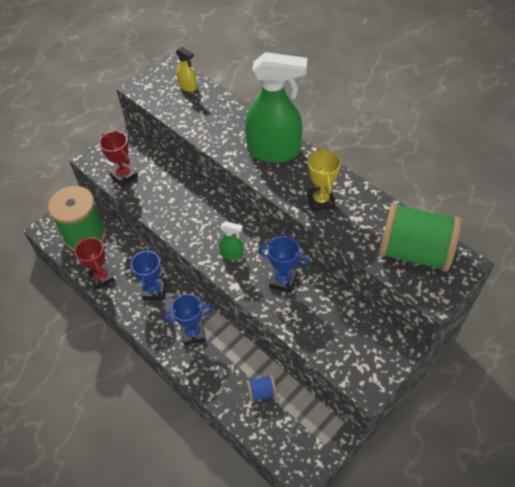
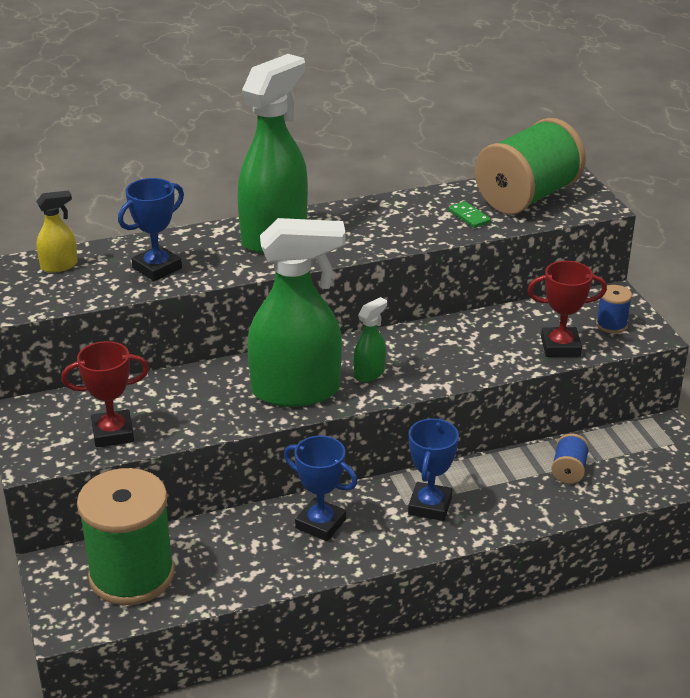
camera: 65 degrees left, 20 degrees down
(101, 277) = (243, 577): red trophy -> red trophy (560, 347)
(197, 230) = (297, 391): none -> green spray bottle
(283, 281) = (450, 345): blue trophy -> blue trophy (157, 268)
(320, 201) = (396, 229): yellow trophy -> none
(363, 231) = (469, 217): none -> green domino
(363, 360) = (611, 325): none -> blue spool

